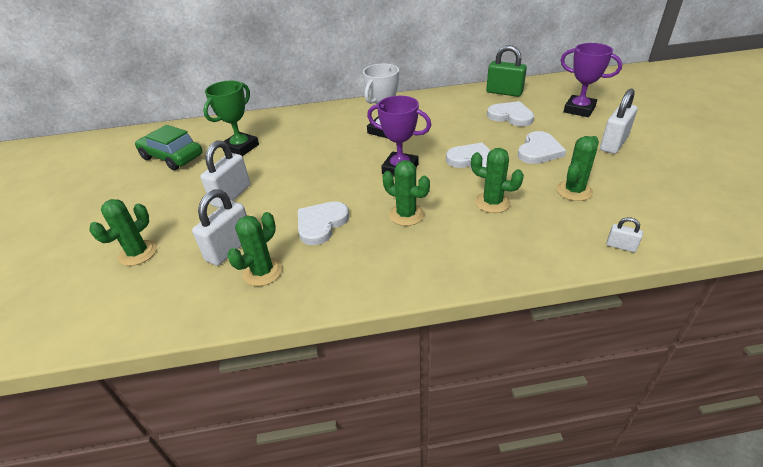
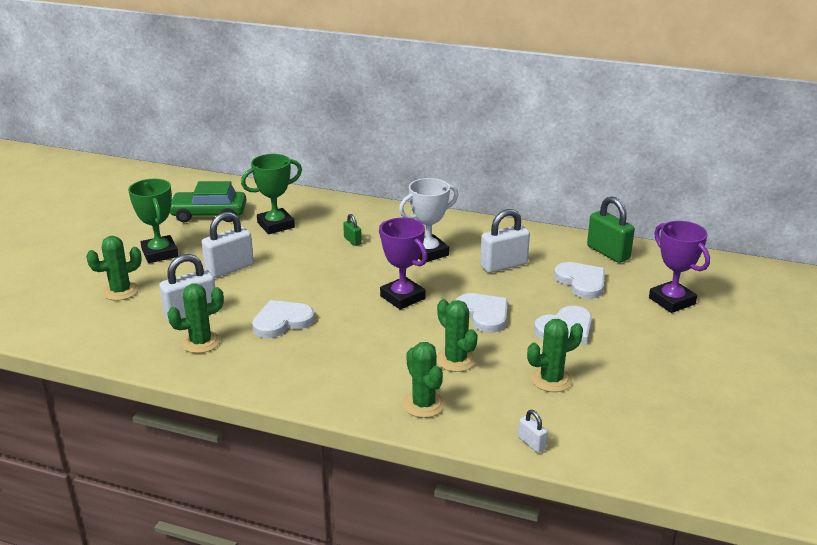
camera: 25 degrees right, 10 degrees down
(151, 204) = (160, 253): none -> green trophy
(172, 157) = (209, 214): green car -> green car turned 60 degrees counterclockwise
(317, 140) = (352, 241): none -> green padlock
(406, 215) = (363, 341): green cactus -> green cactus (423, 404)
(613, 143) = (660, 350): white padlock -> white padlock (503, 265)

